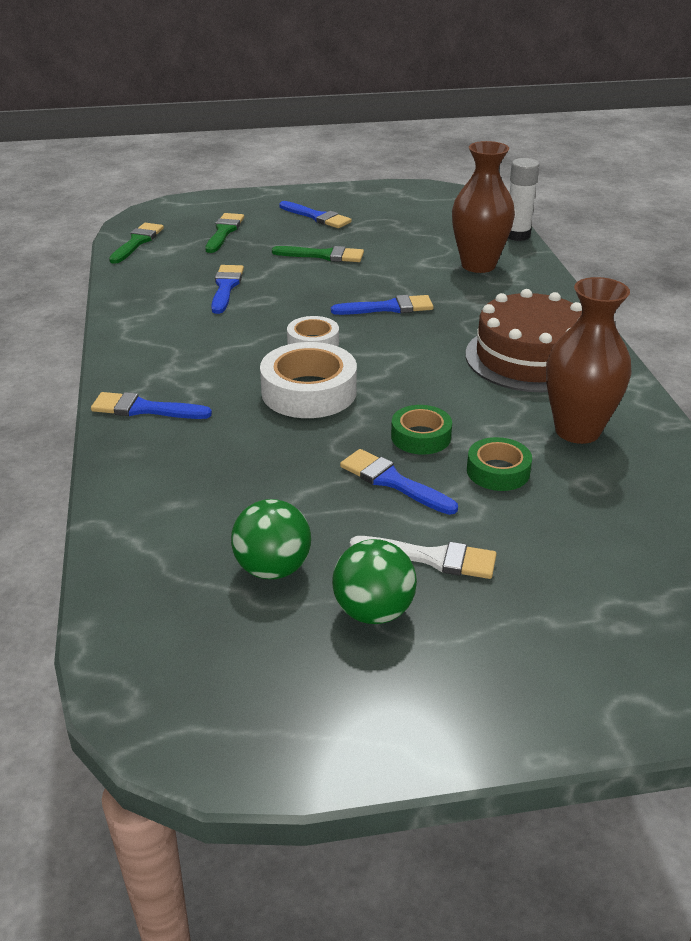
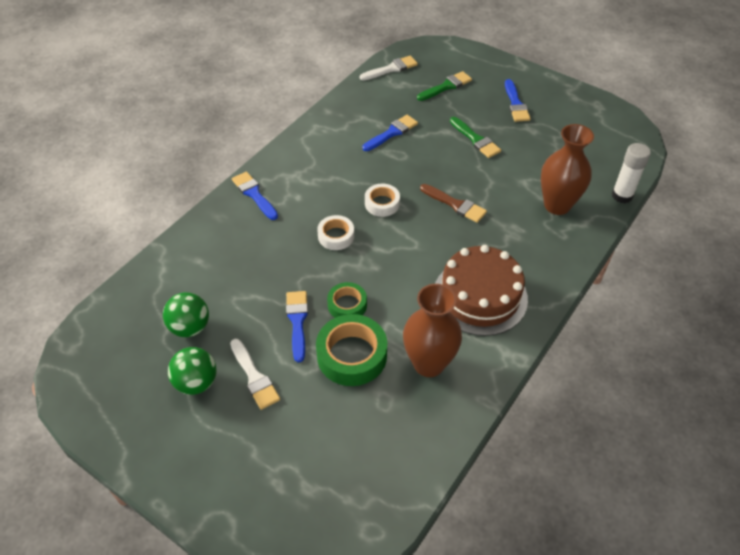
camera: 45 degrees right, 15 degrees up
(137, 242) = (391, 69): green brush -> white brush
(309, 392) = (336, 236): white tape -> white tape, size x0.59
(388, 308) = (455, 204): blue brush -> brown brush
(498, 471) = (352, 355): green tape -> green tape, size x1.70

